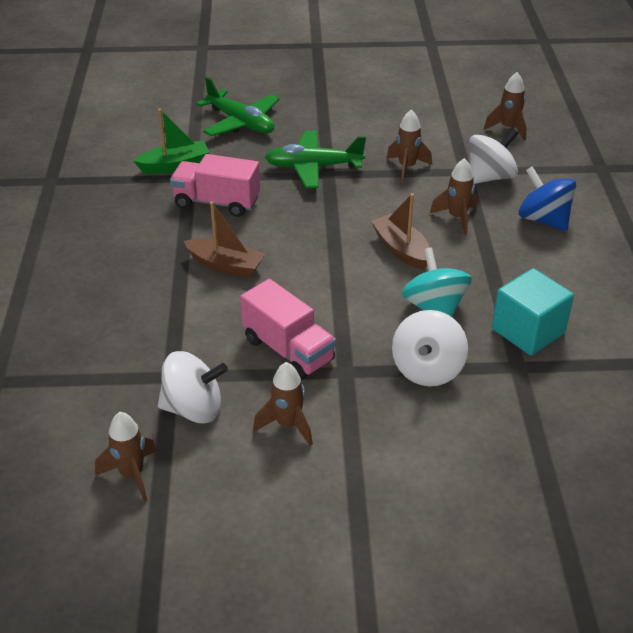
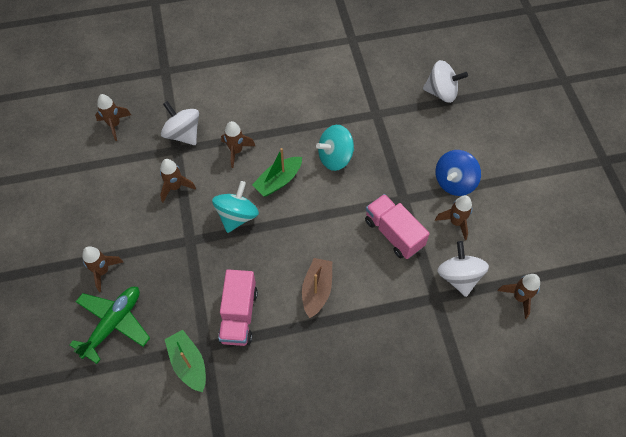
camera: 100 degrees left, 20 degrees up
(288, 350) = (393, 233): pink truck -> pink truck turned 75 degrees counterclockwise
(305, 117) = (103, 271): none -> brown rocket
(313, 167) = (181, 252): green plane -> none
(353, 211) = (237, 216): none -> turquoise spinning top
(401, 250) = (278, 181): brown boat -> green boat
(427, 369) = (390, 157): white spinning top -> white spinning top (441, 92)
(528, 331) = (345, 109): turquoise cube -> none
(543, 219) = (231, 102): blue spinning top -> blue spinning top (454, 182)

